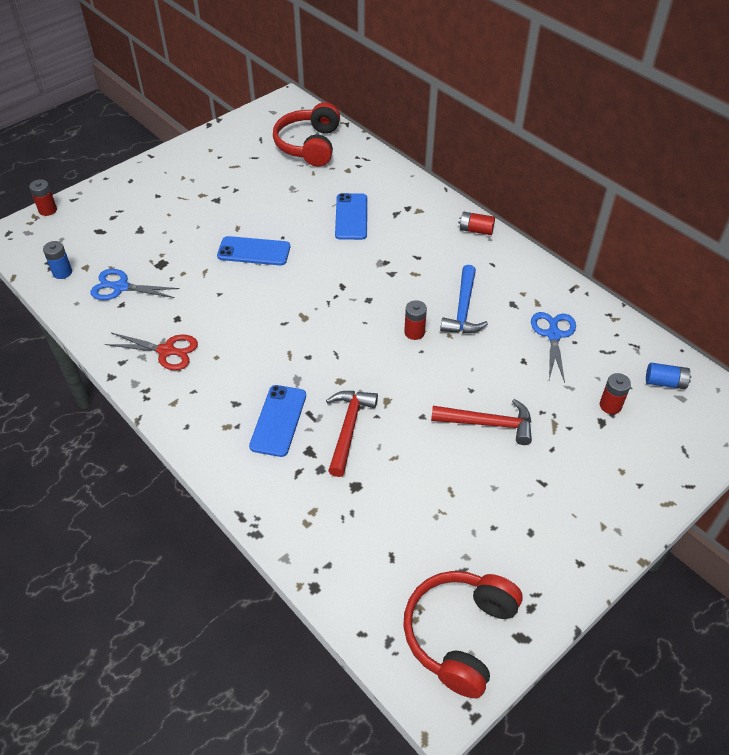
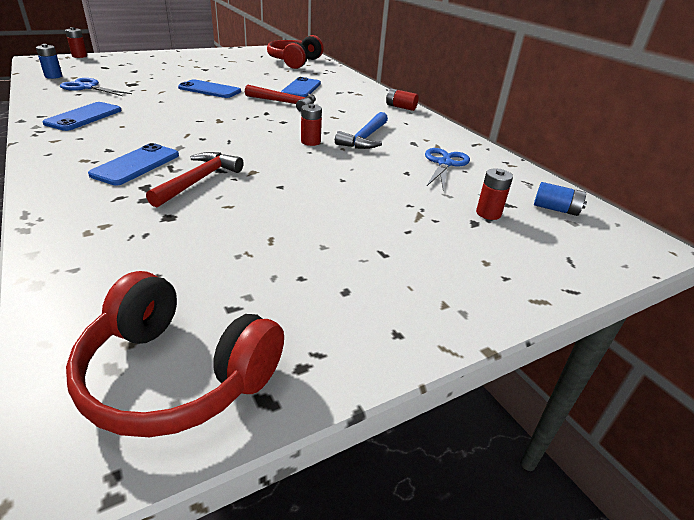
camera: 10 degrees right, 15 degrees down
(167, 351) = (84, 117): red scissors -> blue phone
(459, 634) = (177, 375): red headphones -> red headphones turned 105 degrees counterclockwise
(488, 424) = (346, 202): red hammer -> red hammer (284, 103)

